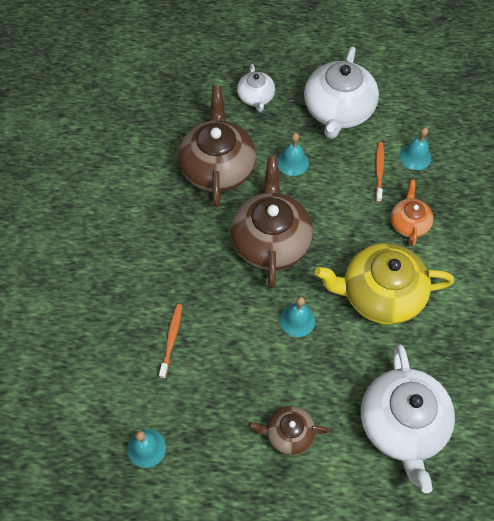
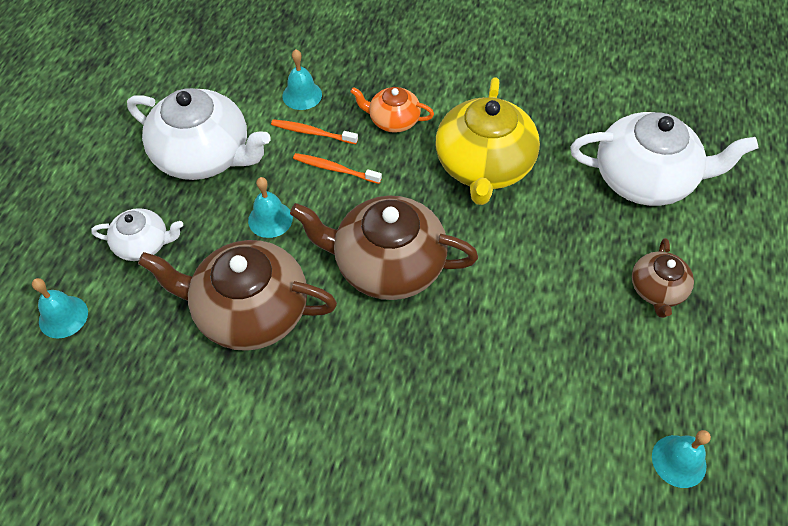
camera: 80 degrees left, 5 degrees down
(171, 339) = (519, 409): orange toothbrush -> orange toothbrush (334, 169)
(297, 320) = (507, 255): turquoise bell -> turquoise bell (63, 316)

